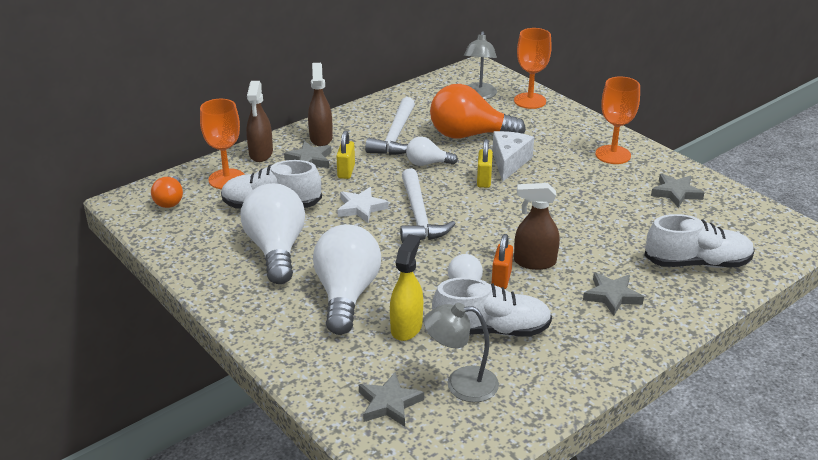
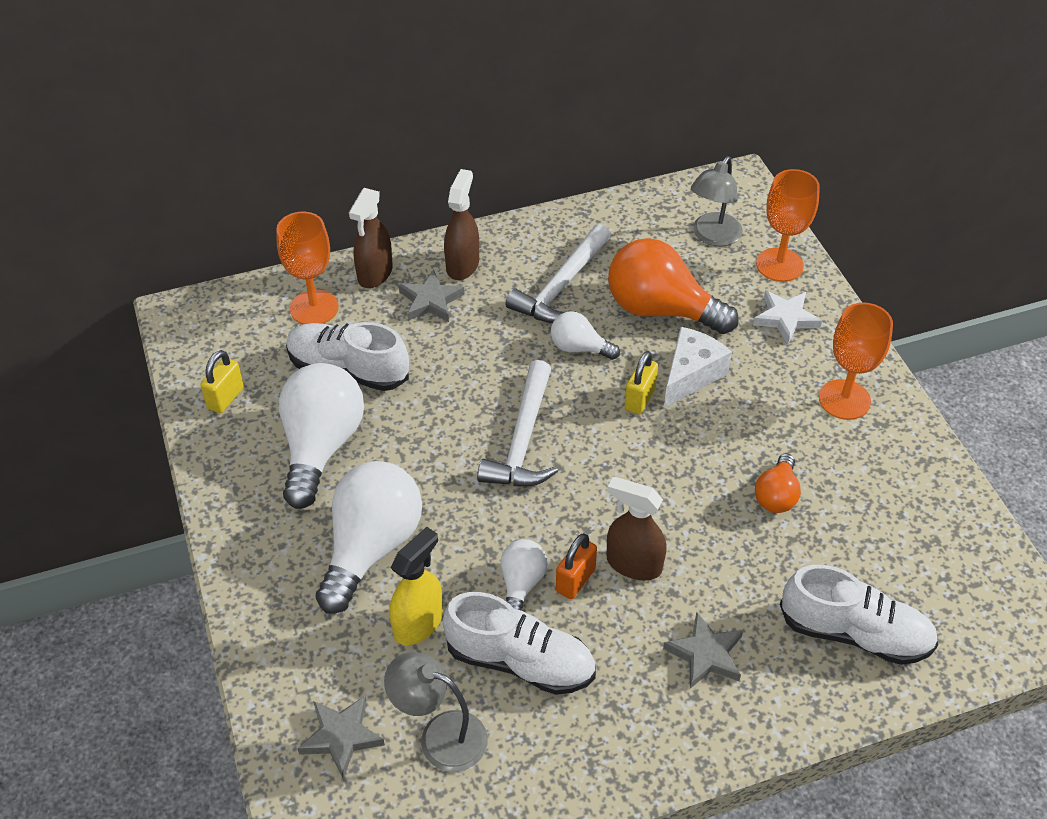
camera: 20 degrees right, 15 degrees up
(170, 201) = (231, 327): orange light bulb -> orange light bulb (776, 495)
(346, 171) = (467, 334): yellow padlock -> yellow padlock (225, 398)
(361, 208) = (456, 404): white star -> white star (786, 318)
(676, 193) = (896, 497): grey star -> none

